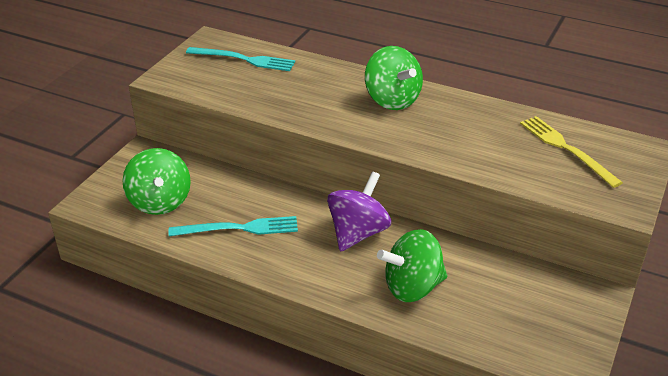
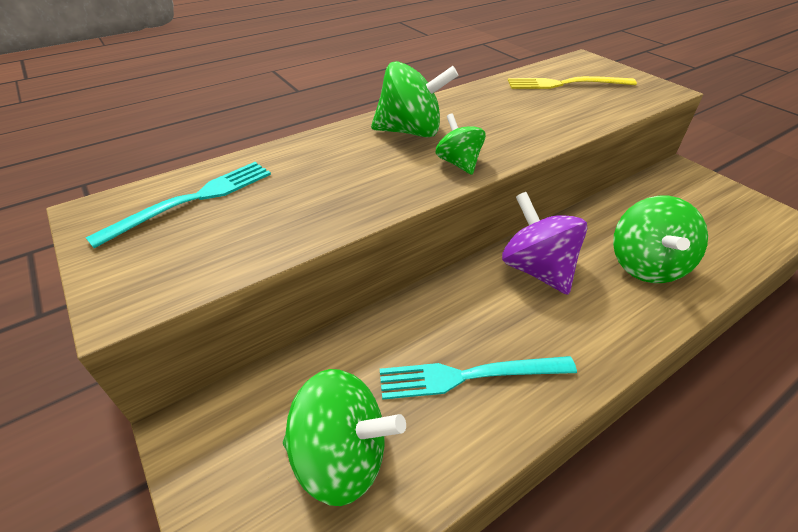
camera: 60 degrees left, 5 degrees up
(239, 228) = (469, 376): turquoise fork -> turquoise fork turned 120 degrees counterclockwise
(369, 131) = (458, 163): none -> green spinning top

